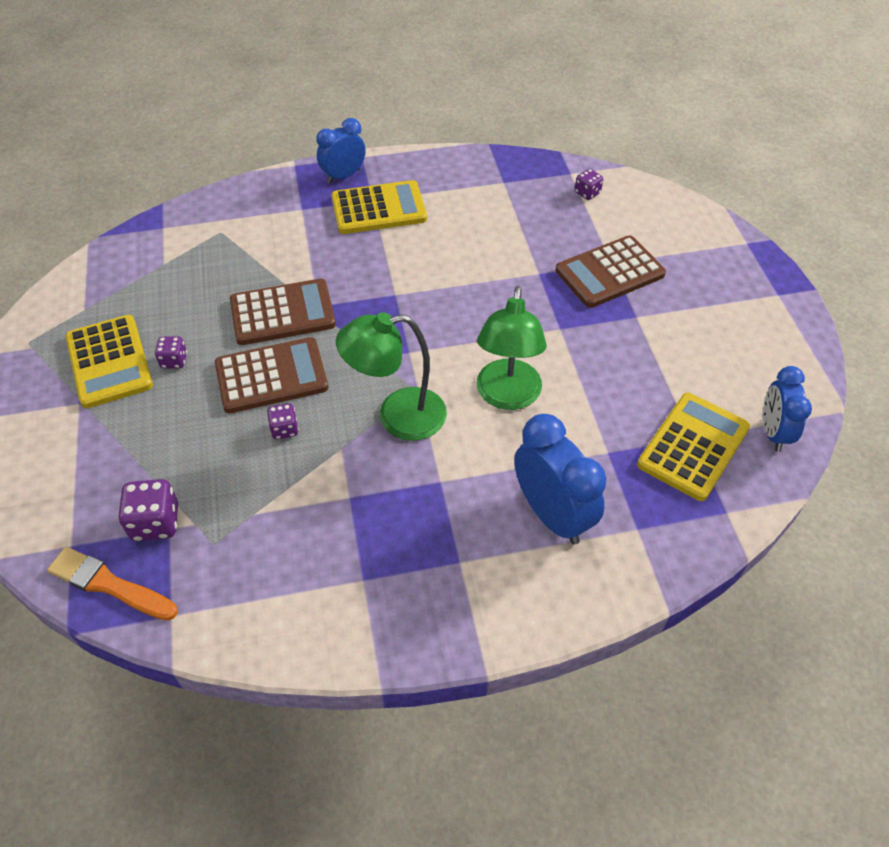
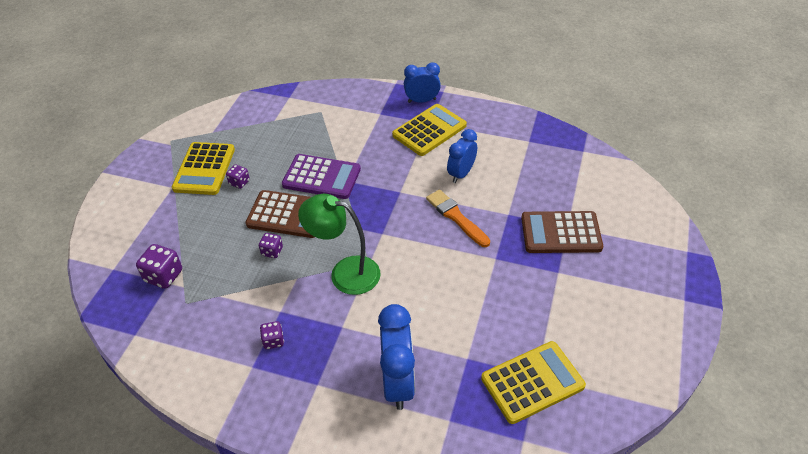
camera: 30 degrees right, 5 degrees down
(109, 584) = (116, 301): orange brush -> orange brush (456, 217)
(282, 313) = (321, 177): brown calculator -> purple calculator
(378, 209) = (429, 130): yellow calculator -> yellow calculator turned 60 degrees counterclockwise
(507, 396) = (425, 290): green lamp -> none
(587, 193) = (585, 169): purple dice -> purple dice (273, 341)
(773, 432) = (602, 400): blue clock -> blue clock (461, 174)

